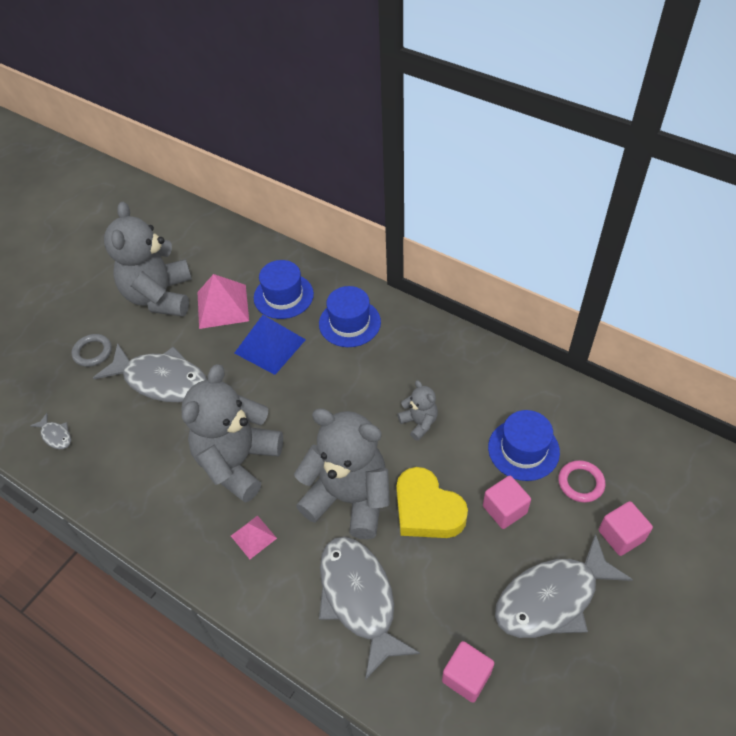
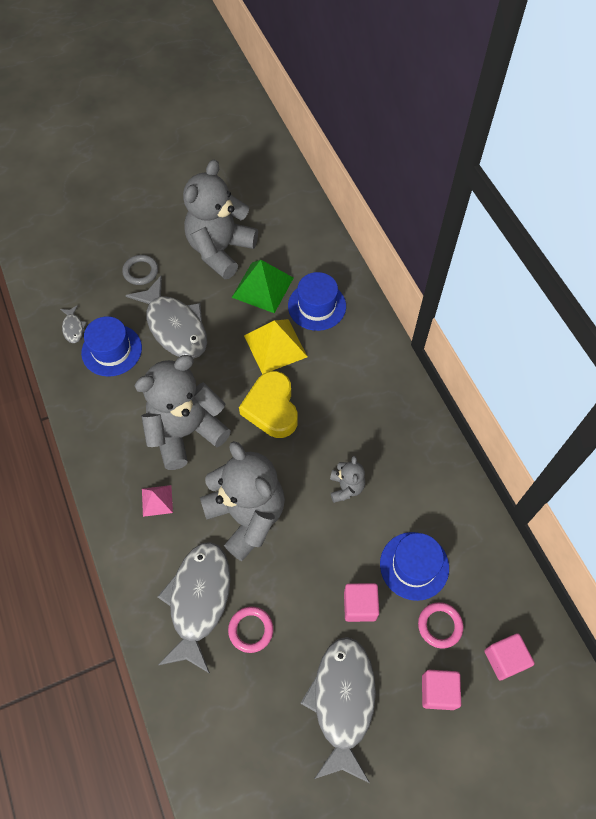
camera: 30 degrees right, 10 degrees up
(222, 306) = (262, 287): pink pyramid -> green pyramid
(270, 346) = (275, 346): blue pyramid -> yellow pyramid
(349, 323) = (353, 363): blue hat -> blue hat (111, 350)
(426, 592) = (251, 630): none -> pink ring
(427, 510) = (299, 565): yellow heart -> yellow heart (271, 408)
(466, 677) = (232, 714): pink cube -> pink cube (504, 659)
(552, 598) = (342, 702): grey fish -> grey fish turned 90 degrees clockwise

